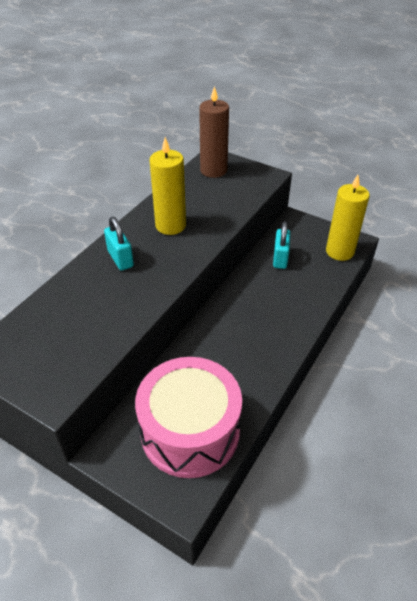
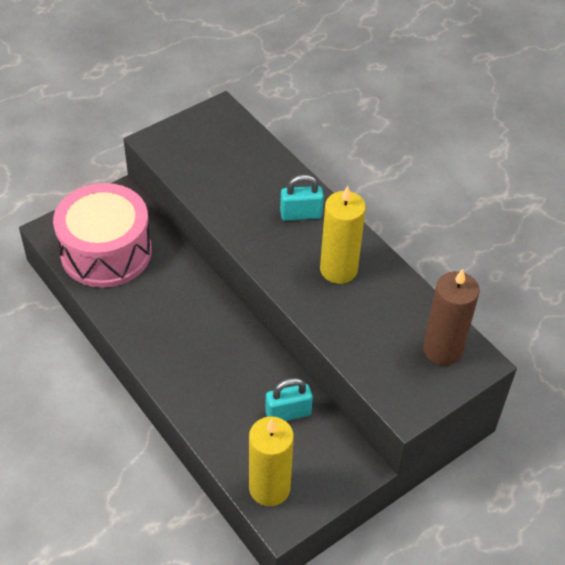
camera: 110 degrees right, 5 degrees up
(280, 258) = (288, 413): turquoise padlock -> turquoise padlock turned 45 degrees counterclockwise

